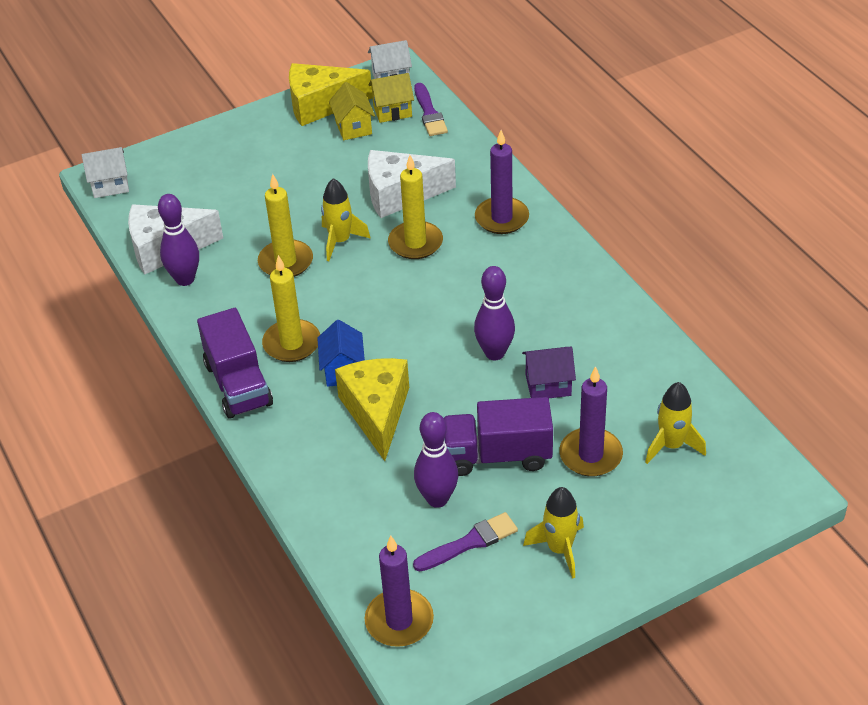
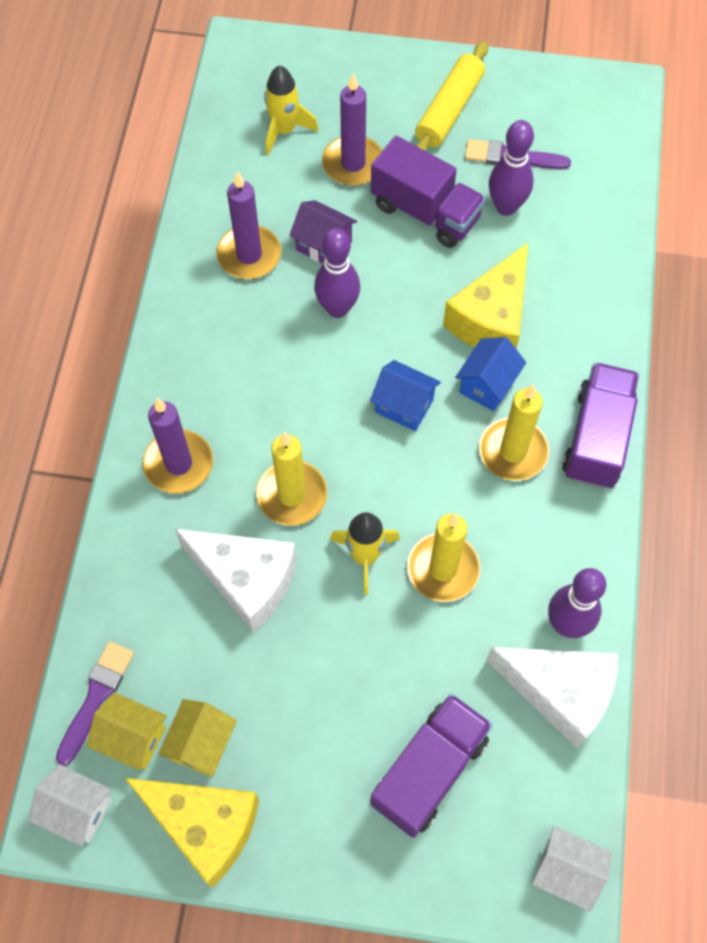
camera: 145 degrees left, 20 degrees up
(218, 181) = (429, 770): none -> purple truck
(390, 326) = (404, 406): none -> blue house
(399, 621) = (612, 134): purple candle -> purple candle (249, 255)
(559, 549) = (449, 110): yellow rocket -> yellow rolling pin

